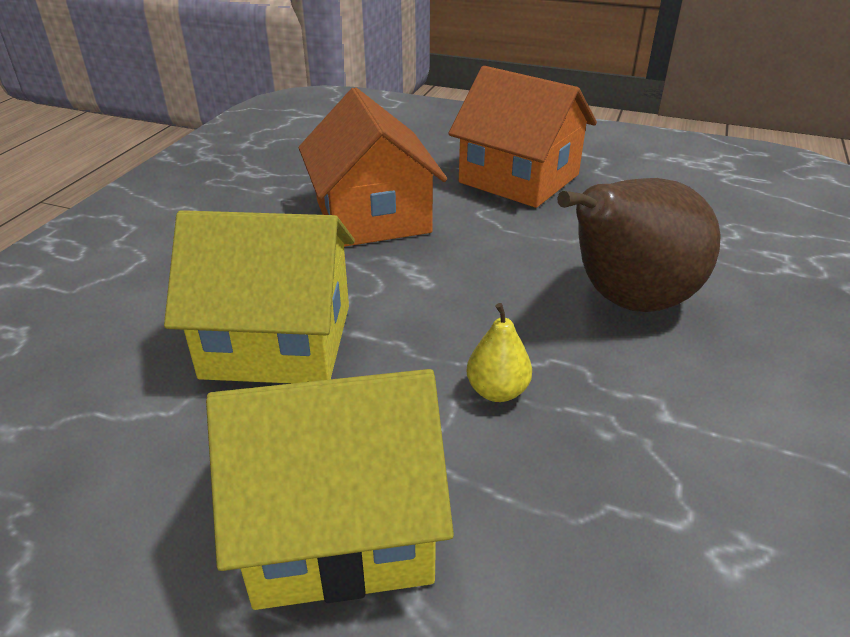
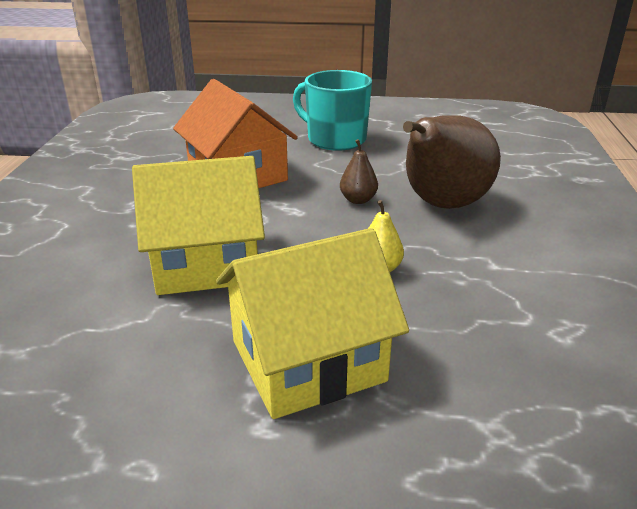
camera: 15 degrees left, 5 degrees down
(512, 276) = (358, 200): none -> brown pear
(519, 178) = (335, 139): orange house -> turquoise mug

